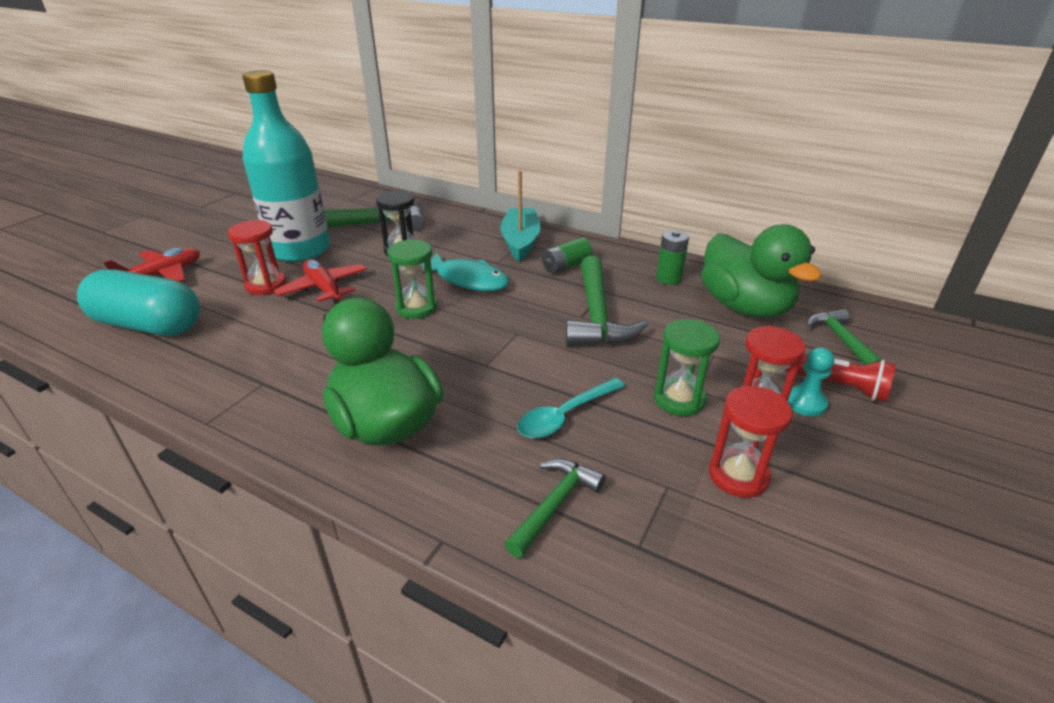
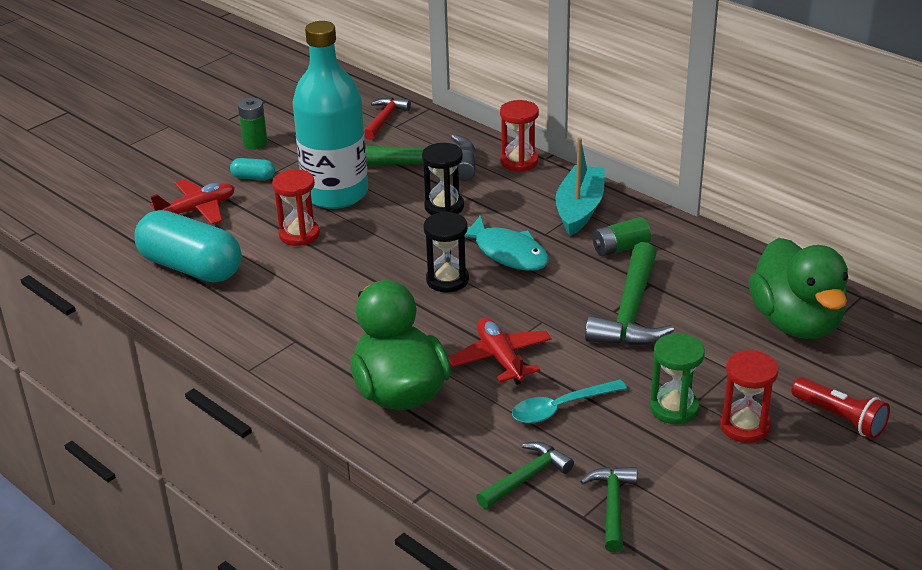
camera: 15 degrees right, 0 degrees up
(221, 245) = (253, 177): none -> turquoise capsule
(324, 289) = (357, 246): red plane -> red plane (500, 358)
(340, 196) = (385, 119): none -> red hammer
(416, 308) = (447, 280): green hourglass -> black hourglass
(668, 279) = (729, 277): green battery -> green battery (255, 143)
(738, 475) = (693, 479): red hourglass -> red hourglass (519, 162)
(805, 402) = (796, 428): turquoise pawn -> none
(841, 340) = (879, 372): green hammer -> green hammer (612, 506)

